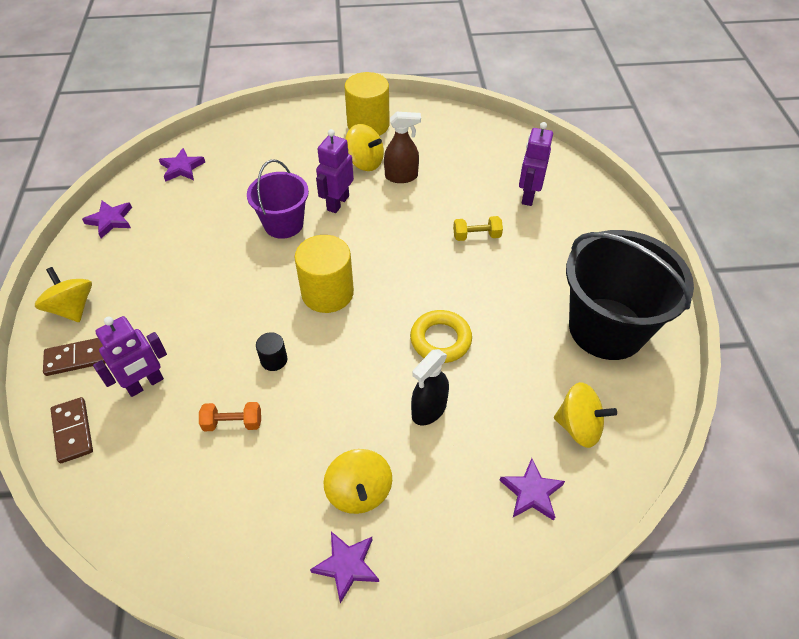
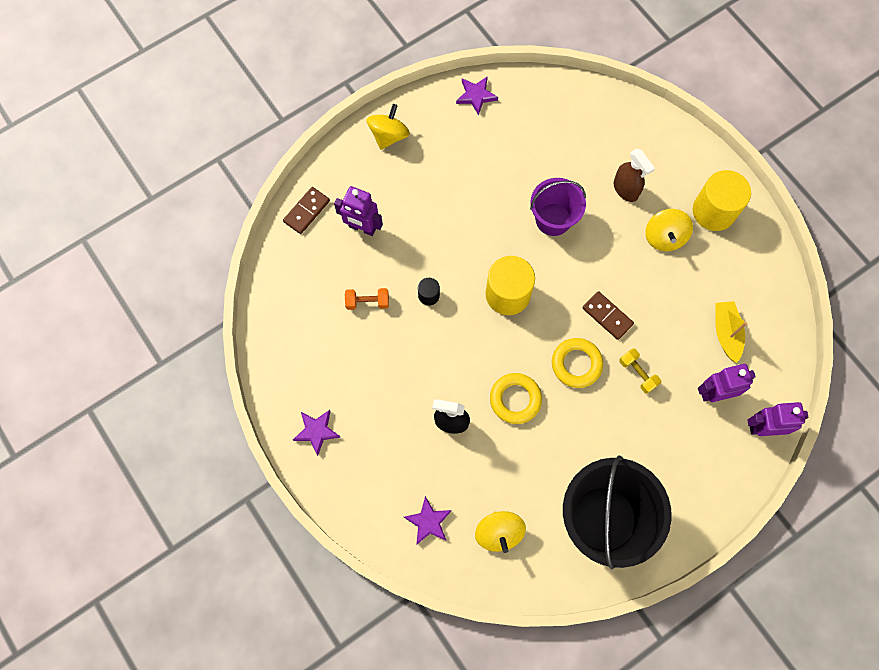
camera: 60 degrees right, 20 degrees up
(77, 358) = (355, 171): brown domino -> brown domino (607, 316)
(182, 168) = (561, 103): purple star -> none
(233, 423) = (367, 302): orange dumbbell -> orange dumbbell turned 60 degrees counterclockwise
(337, 203) = (602, 245): purple robot -> purple robot (763, 428)
(359, 491) = (366, 411): yellow spinning top -> none
(401, 176) = (667, 276): brown spray bottle -> brown spray bottle (625, 189)
(437, 274) = (576, 364): none -> yellow ring
(479, 165) = (726, 333): none -> yellow boat

